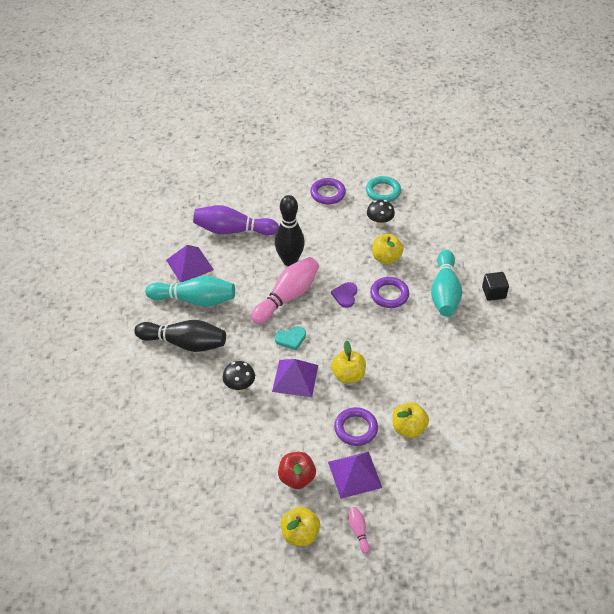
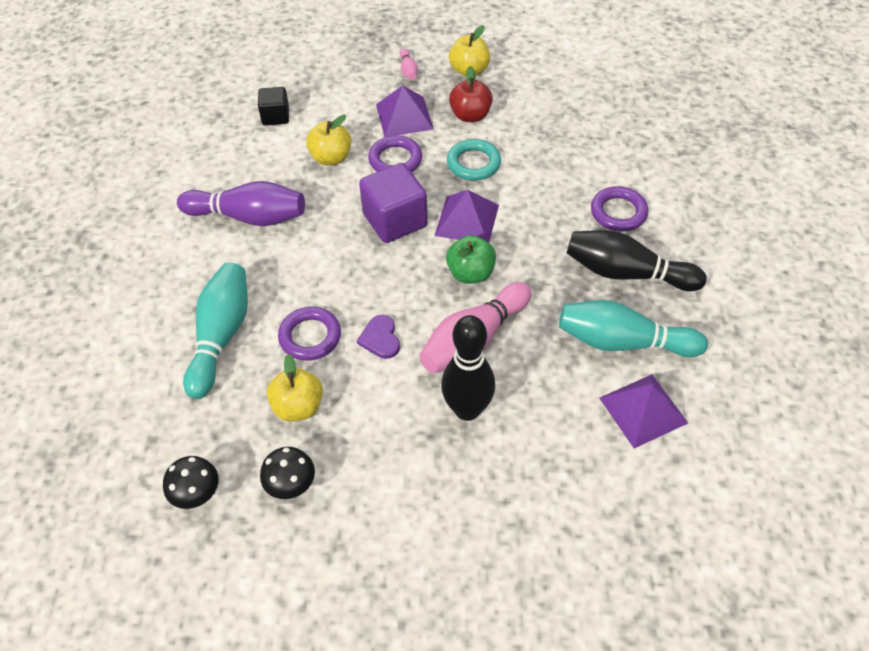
camera: 175 degrees left, 5 degrees up
(233, 230) = (573, 484): purple bowling pin -> purple bowling pin (249, 217)
(239, 387) = (542, 212): black mushroom -> black mushroom (198, 495)
(291, 338) = (470, 273): turquoise heart -> green apple
(327, 193) = (381, 573): purple ring -> purple ring (618, 212)
(345, 295) = (380, 338): purple heart -> purple heart turned 150 degrees clockwise
(348, 375) = (395, 220): yellow apple -> purple cube
(383, 192) = (265, 572): turquoise ring -> turquoise ring (473, 163)
(493, 293) = (144, 332): black cube -> black cube (275, 116)

